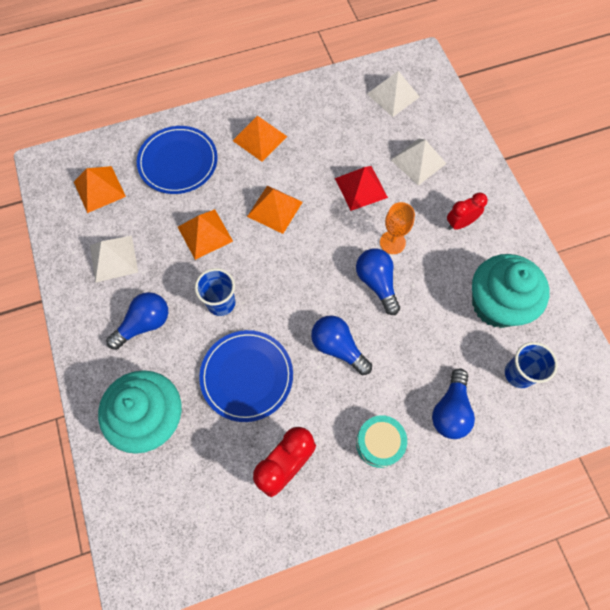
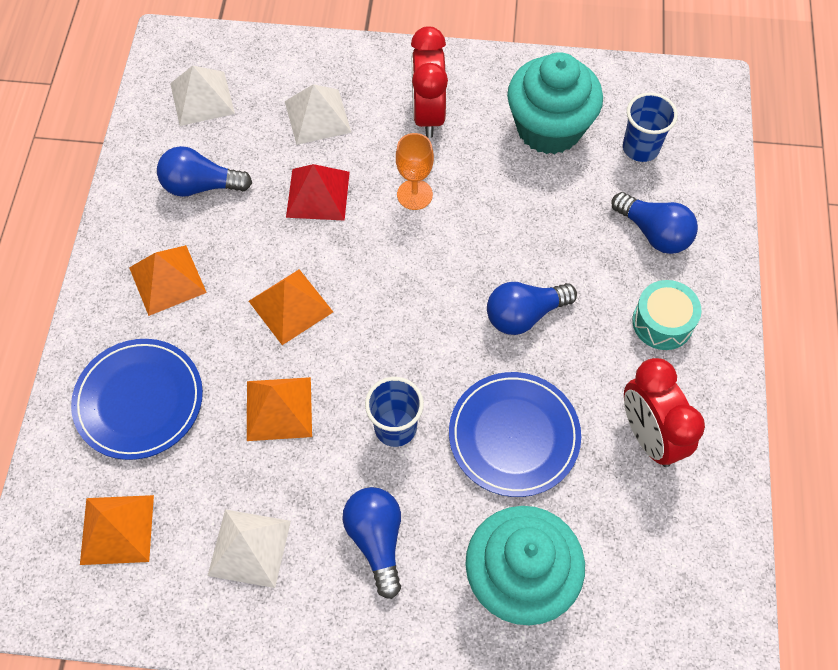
camera: 65 degrees left, 5 degrees down
(377, 283) = (460, 235): blue light bulb -> blue light bulb (200, 186)
(460, 223) = (428, 114): red clock -> red clock, size x1.59

